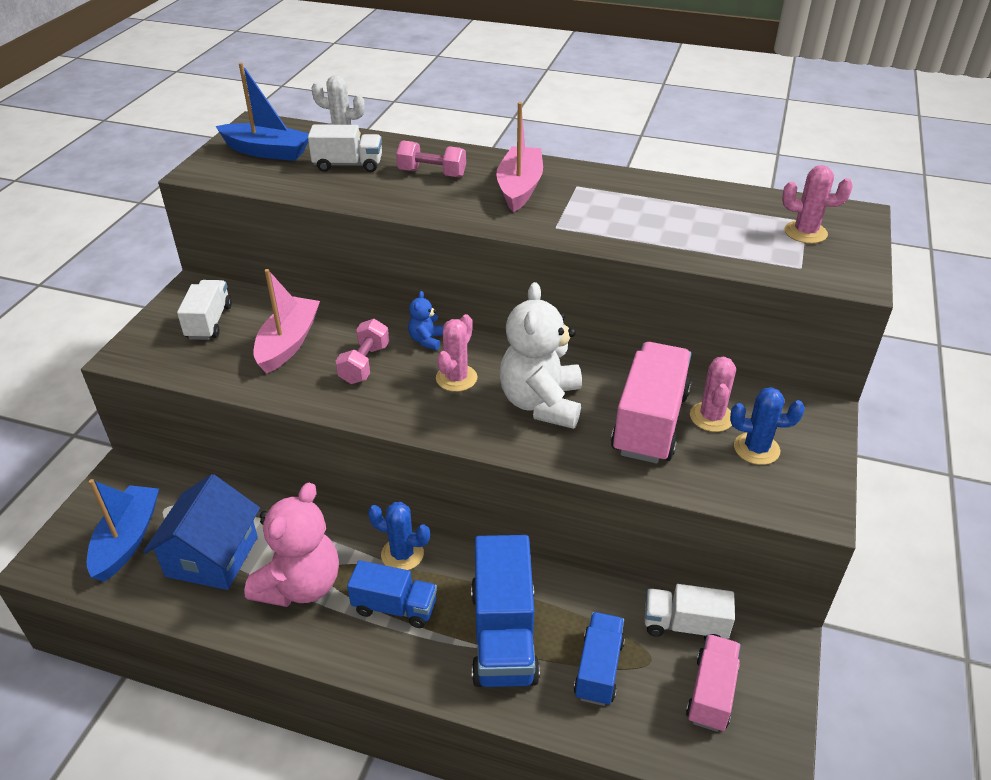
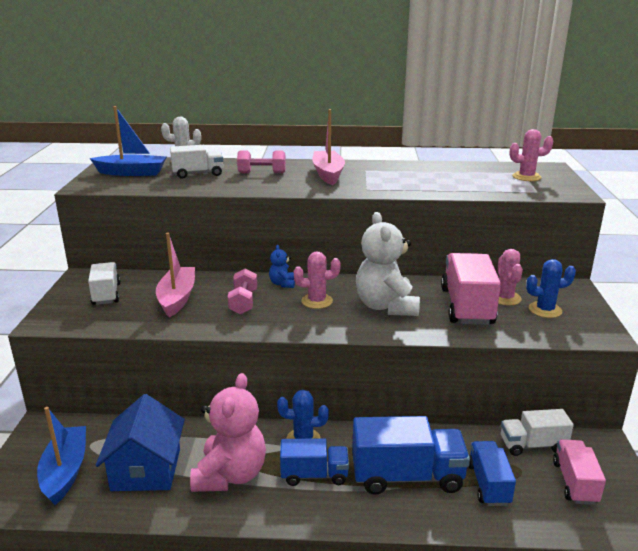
camera: 15 degrees left, 15 degrees down
(456, 378) = (317, 301): pink cactus -> pink cactus turned 75 degrees clockwise
(503, 634) = (407, 476): blue truck -> blue truck turned 75 degrees counterclockwise

